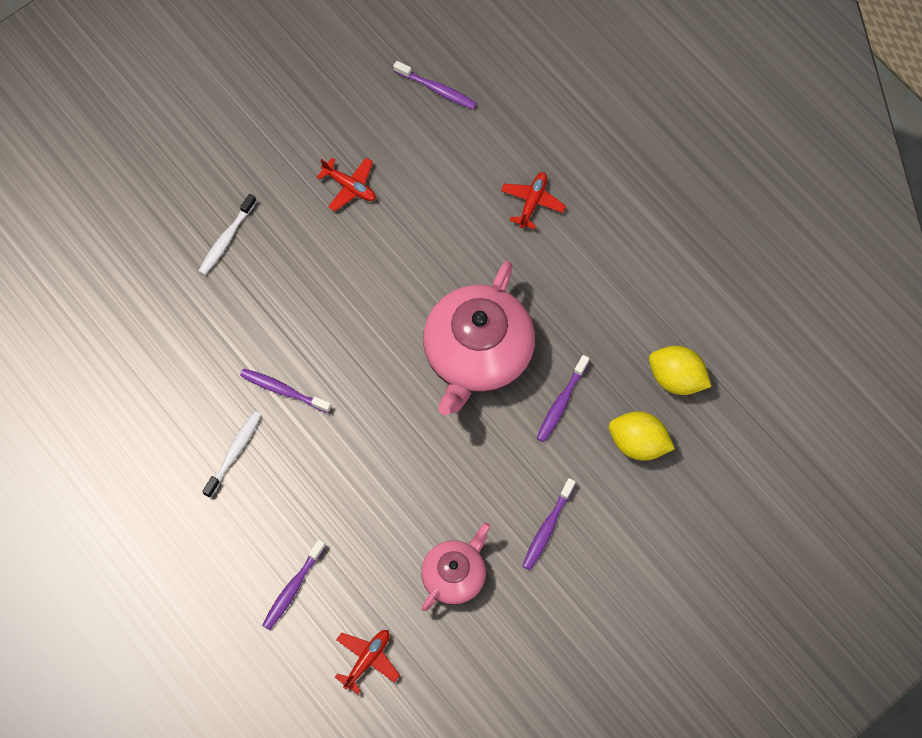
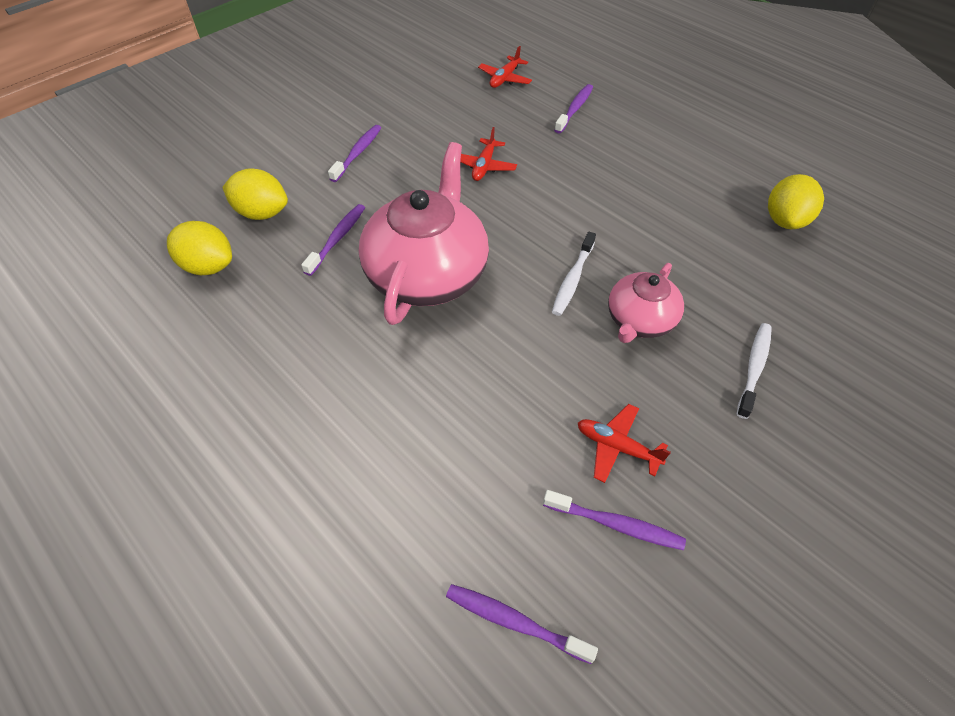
camera: 175 degrees right, 15 degrees down
(129, 391) = (785, 220): none -> yellow lemon
(234, 452) = (658, 183): white toothbrush -> white toothbrush (572, 279)
(283, 390) = (629, 230): purple toothbrush -> purple toothbrush (616, 524)
(455, 575) = (439, 122): pink teapot -> pink teapot (639, 320)
(532, 202) = (359, 445): red plane -> red plane (484, 166)

